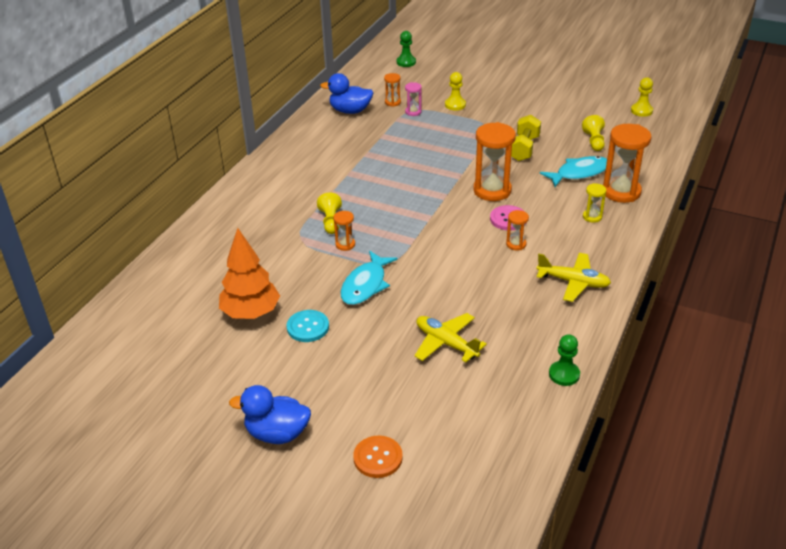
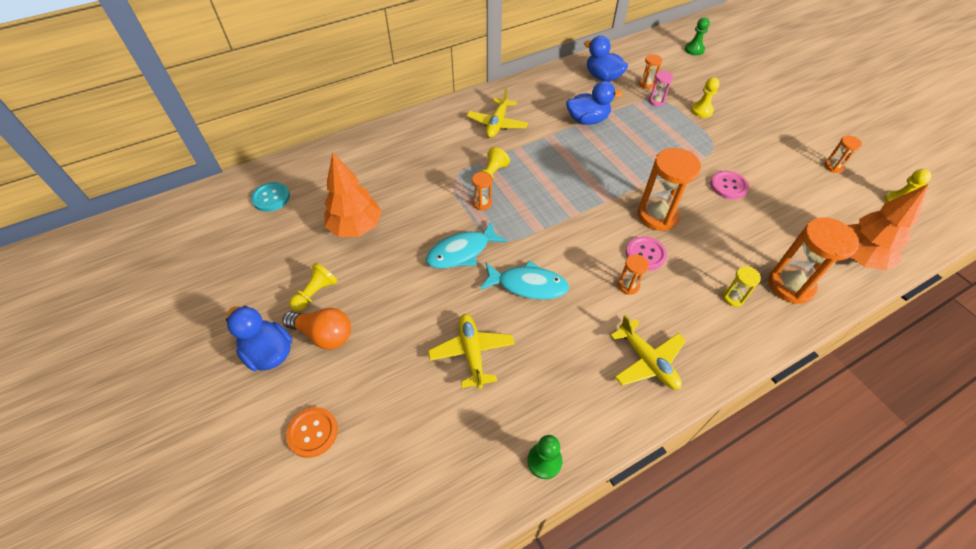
camera: 35 degrees right, 15 degrees up
(294, 182) = (497, 124): none -> yellow plane
(308, 327) = (382, 266): turquoise button -> turquoise button (271, 198)
(311, 396) = (324, 334): none -> orange light bulb
(370, 148) = (587, 120): none -> blue duck
(524, 148) = (728, 186): yellow dumbbell -> pink button
(579, 173) = (763, 241): turquoise fish -> turquoise fish (528, 285)
(582, 105) = (833, 166): none -> orange hourglass
(594, 141) = (811, 212): yellow pawn -> yellow pawn (315, 293)
(647, 155) = (858, 257): none -> orange tree

